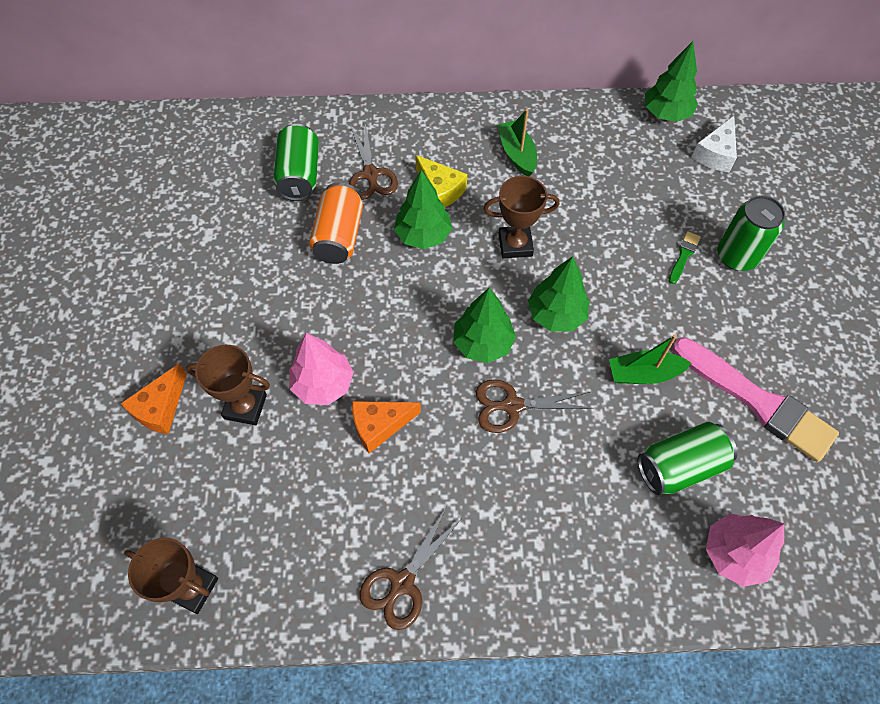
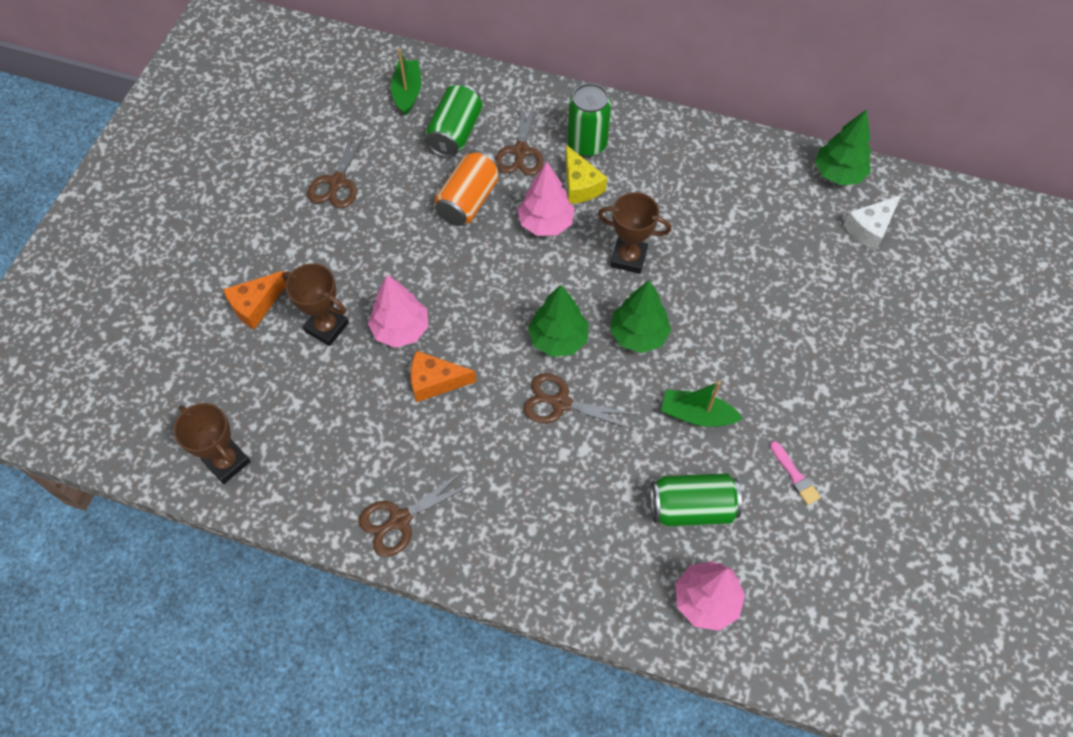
camera: 20 degrees right, 0 degrees up
(199, 256) = (337, 182): none -> brown scissors
(423, 235) = (545, 223): green tree -> pink tree
(517, 154) = (669, 171): green boat -> green boat (407, 92)
(683, 256) = (788, 318): green brush -> none
(737, 256) = (842, 335): green can -> green can (587, 144)
(757, 401) = (795, 475): pink brush -> pink brush, size x0.41

